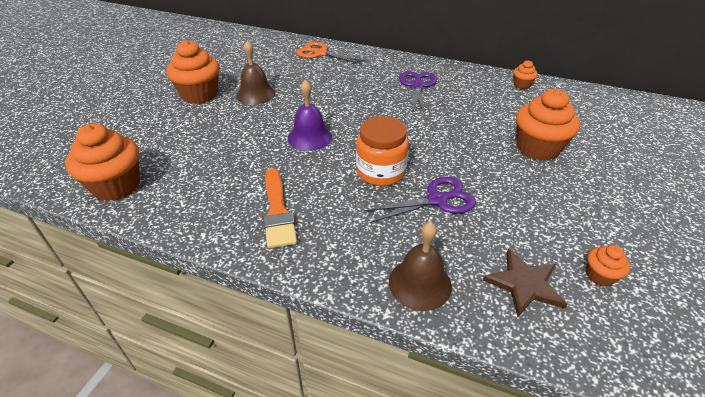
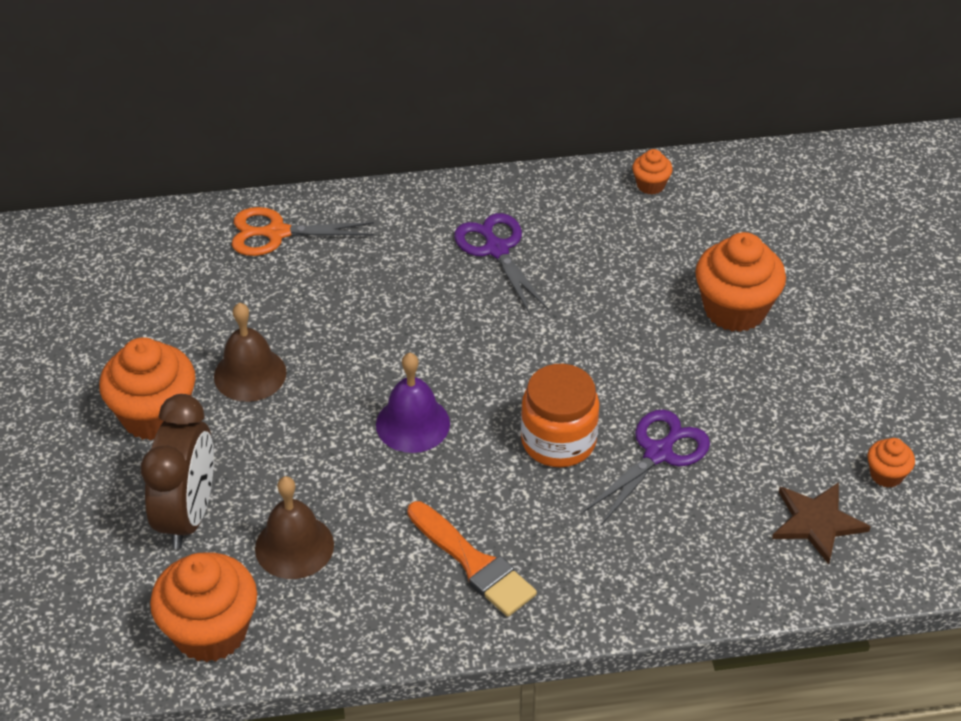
camera: 30 degrees left, 5 degrees up
(167, 134) = (188, 515): none -> brown clock
(420, 283) = (710, 575): brown bell -> brown bell (294, 546)

